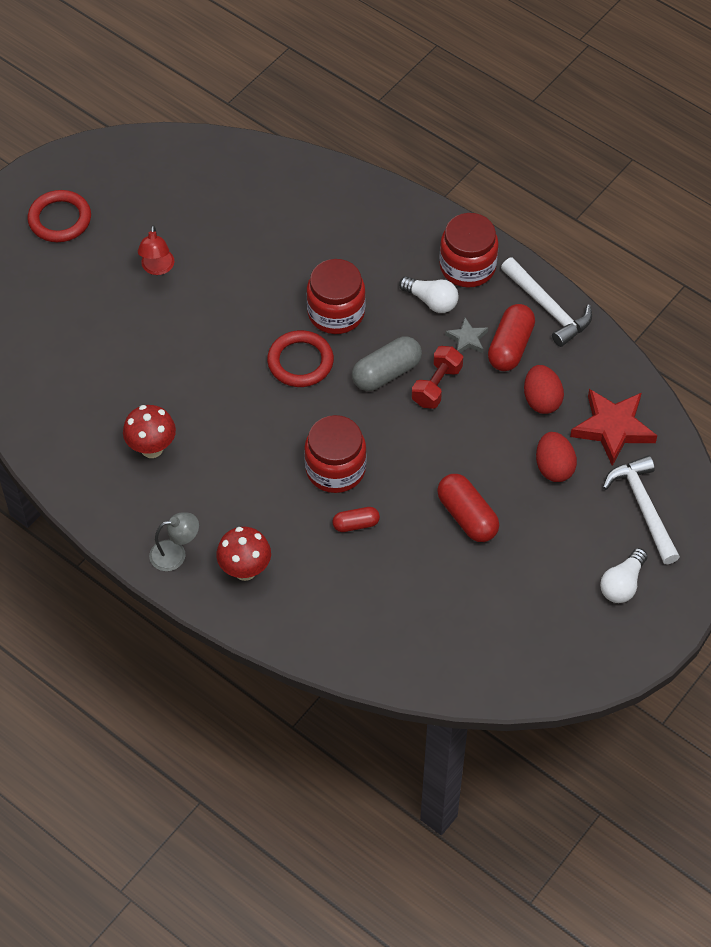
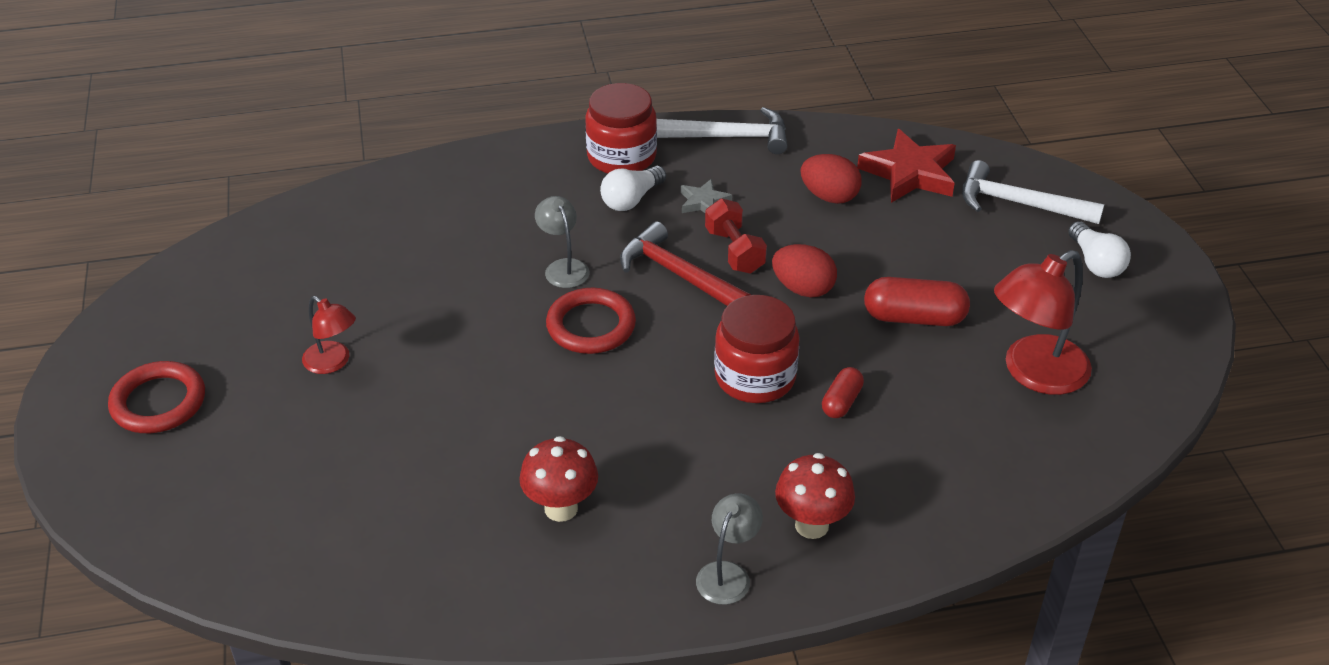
camera: 50 degrees left, 15 degrees down
(336, 313) = (563, 267): red jar -> grey lamp
(386, 373) = (679, 275): grey capsule -> red hammer
(431, 301) = (631, 199): white light bulb -> white light bulb turned 150 degrees clockwise
(476, 608) = (1034, 373): none -> red lamp
(510, 347) = (745, 182): red capsule -> none
(554, 467) = (915, 231): red egg -> red egg (803, 289)

